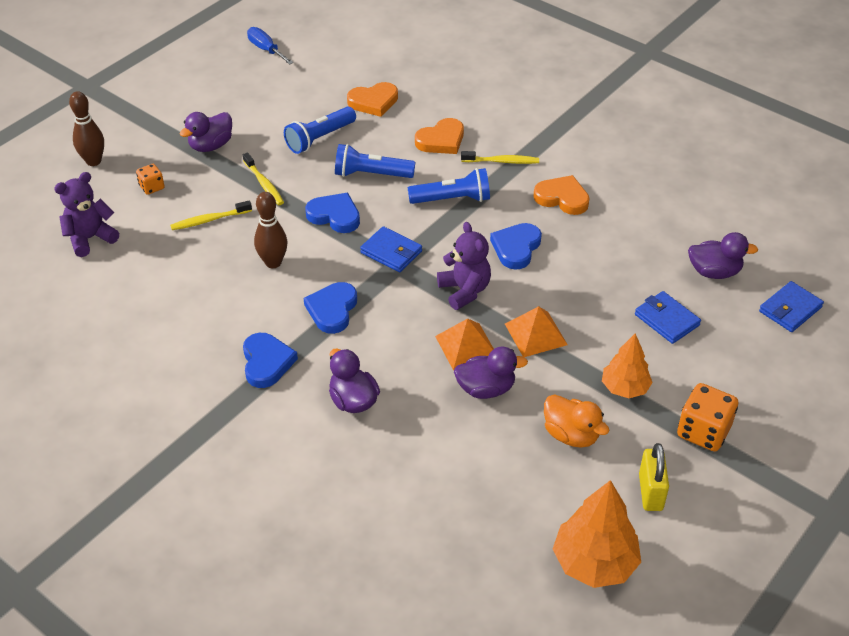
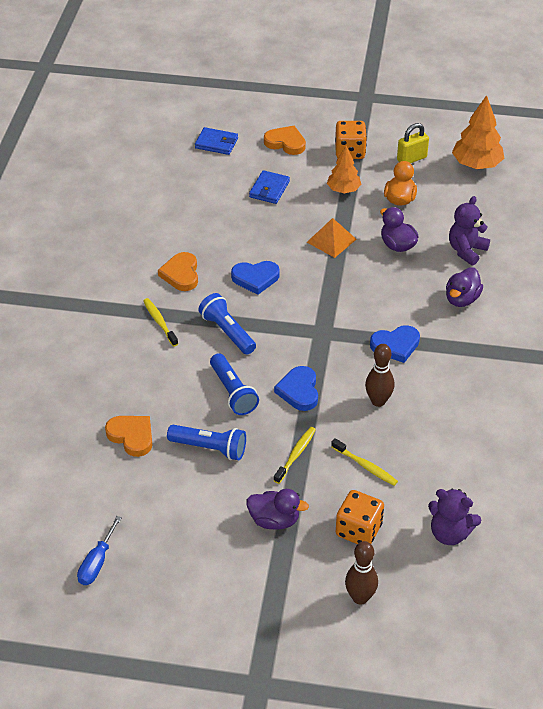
camera: 120 degrees left, 0 degrees up
(152, 187) = (358, 530): orange dice -> orange dice, size x1.78
(266, 362) = (471, 355): blue heart -> none
(391, 252) = (312, 341): blue wallet -> none
(441, 140) = (157, 368): orange heart -> orange heart (285, 143)
(464, 291) = (320, 287): purple teddy bear -> purple teddy bear (466, 251)
(466, 346) = (370, 267): orange pyramid -> none
(714, 272) = (205, 181): purple duck -> none

